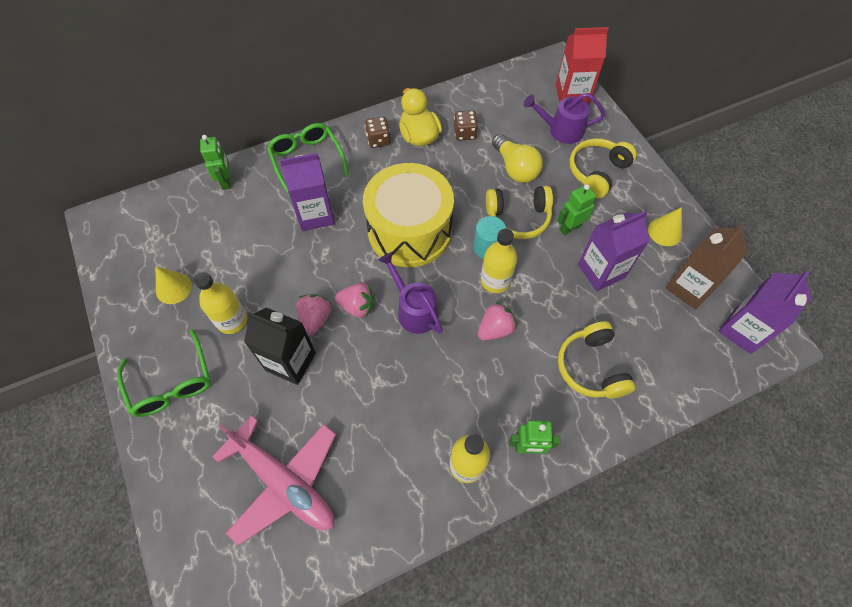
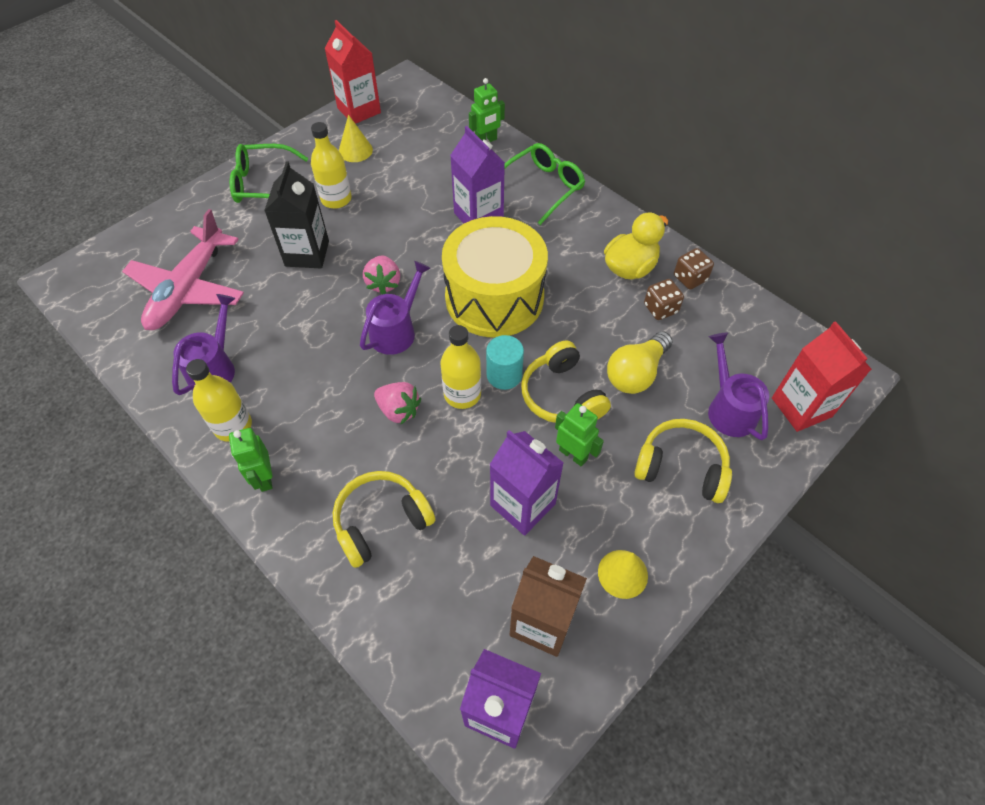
camera: 70 degrees right, 5 degrees down
(116, 271) = (359, 110): none -> red carton
(171, 383) = (263, 184): green glasses -> green glasses turned 45 degrees clockwise
(315, 318) = (358, 256): pink strawberry -> none
(378, 140) = (603, 234): brown dice -> brown dice (690, 278)
(395, 471) = (215, 368): none -> purple watering can

